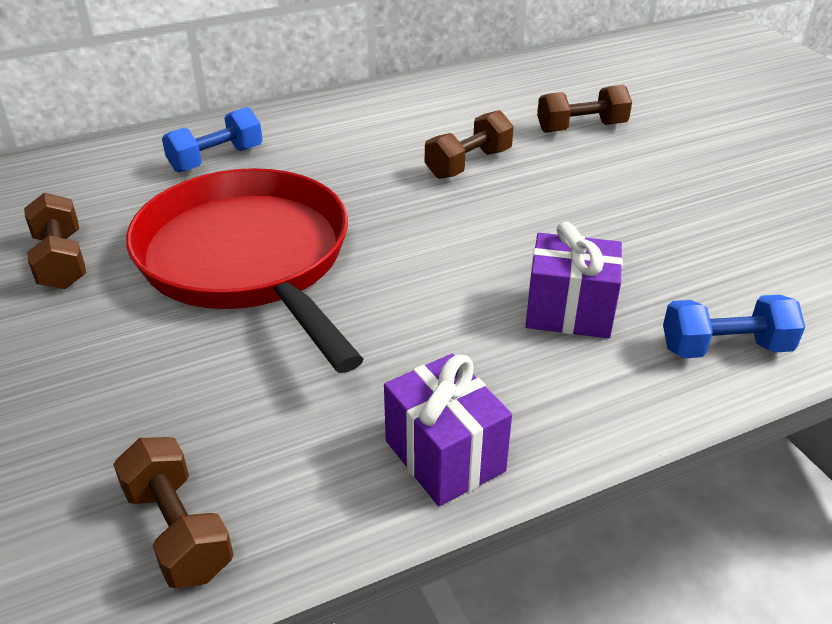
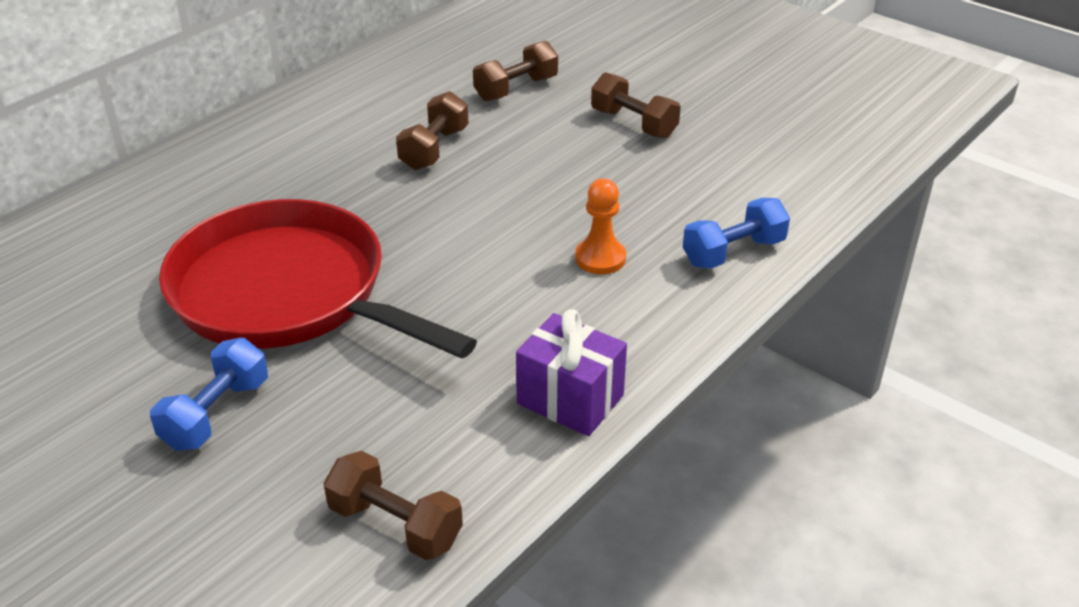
camera: 25 degrees left, 0 degrees up
(61, 261) = (96, 347): brown dumbbell -> brown dumbbell (634, 124)
(216, 159) = (178, 205): blue dumbbell -> blue dumbbell (216, 414)
(569, 312) = (600, 258): purple gift -> orange pawn

